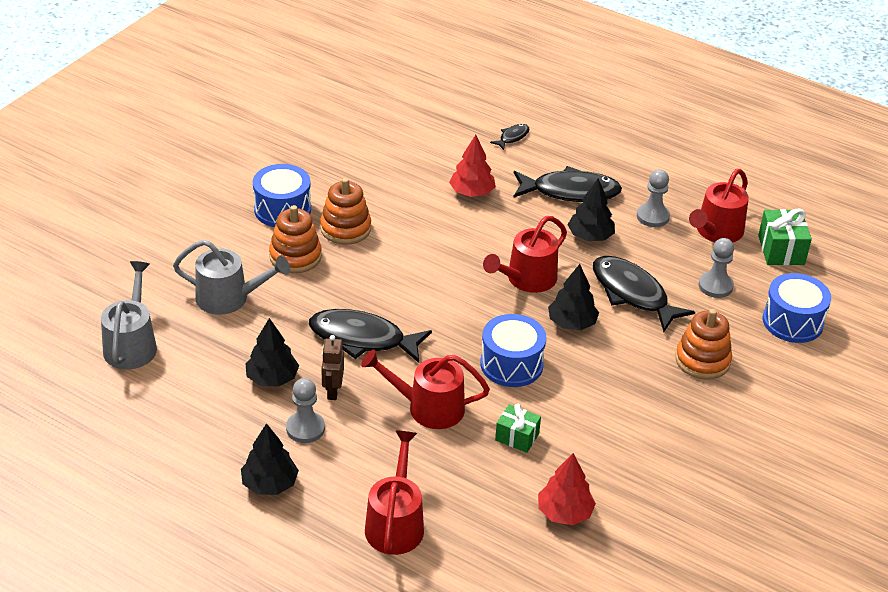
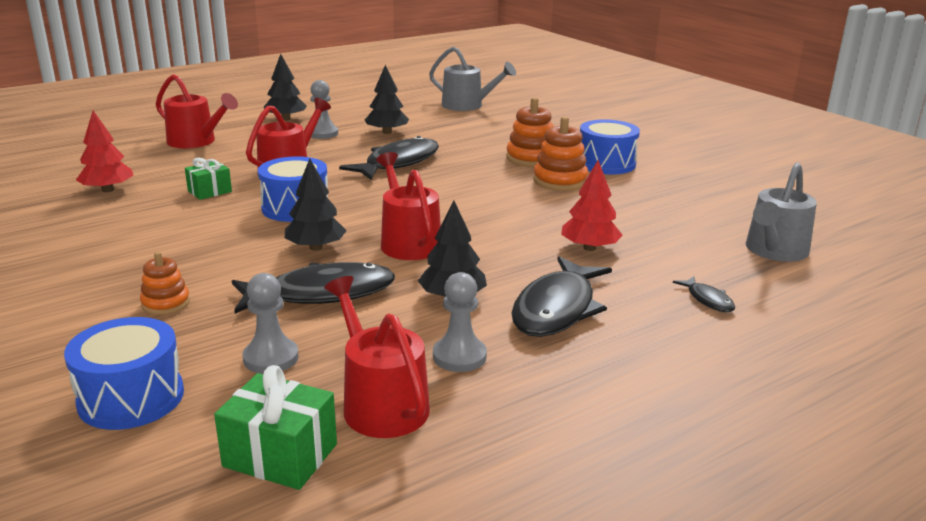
camera: 115 degrees right, 15 degrees down
(229, 298) = (494, 133): grey watering can -> grey watering can (774, 251)
(332, 391) = (350, 145): brown robot -> none
(702, 360) = (165, 303): orange stacking toy -> orange stacking toy, size x0.63

